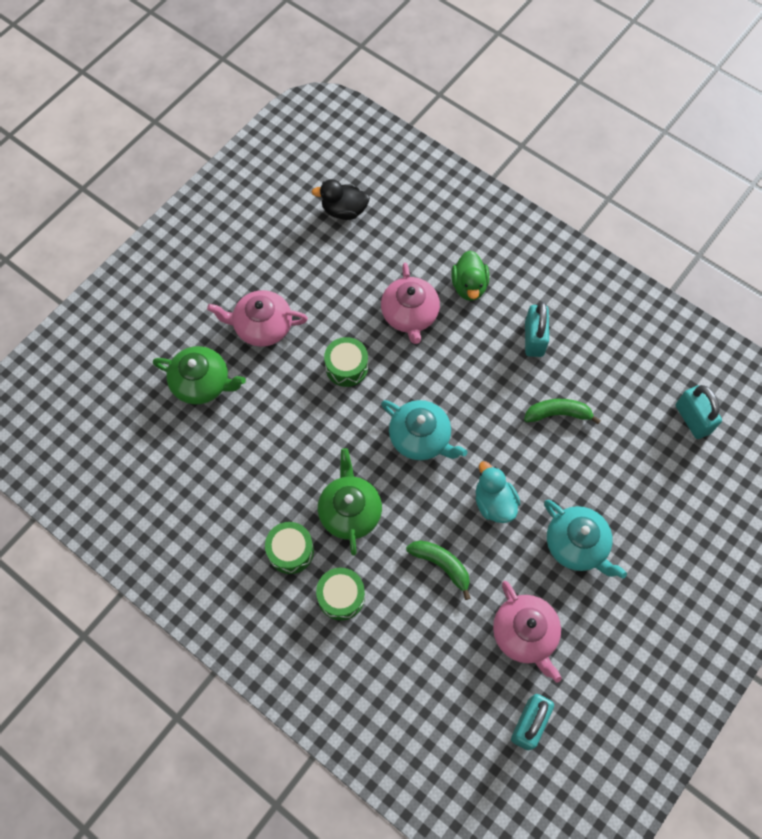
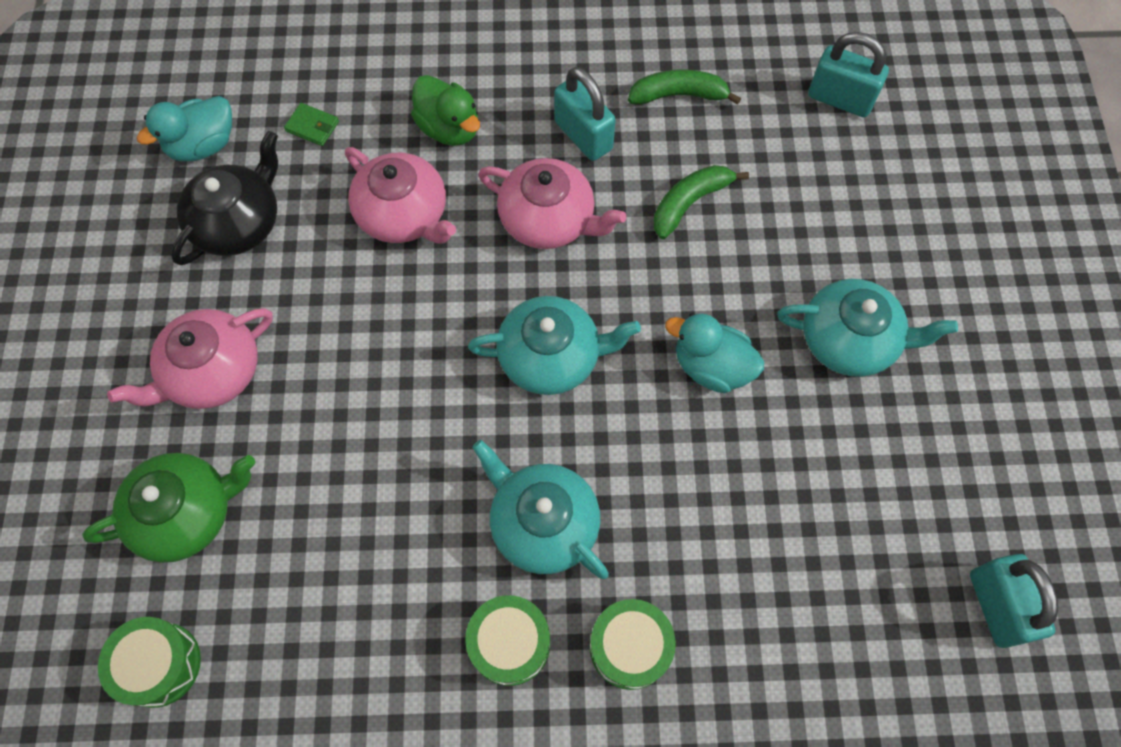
camera: 40 degrees left, 0 degrees up
(330, 262) = (238, 222): none -> black teapot
(344, 210) = (203, 145): black duck -> turquoise duck
(346, 367) = (376, 339): green drum -> green drum (159, 664)
(350, 511) = (543, 523): green teapot -> turquoise teapot
(403, 237) = (312, 126): none -> green wallet
(441, 565) = (718, 496): green banana -> green banana (678, 95)
(525, 634) = (891, 498): pink teapot -> pink teapot (548, 219)

